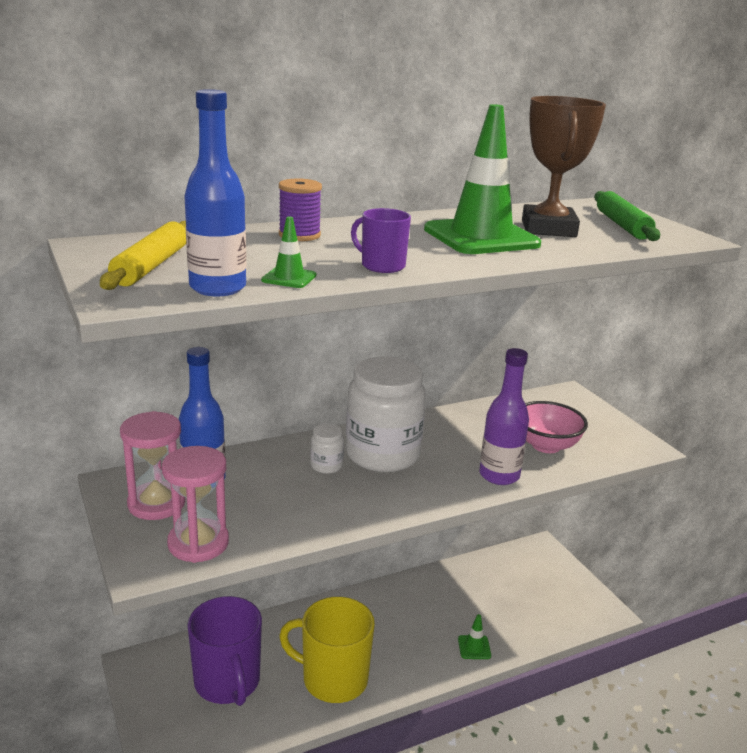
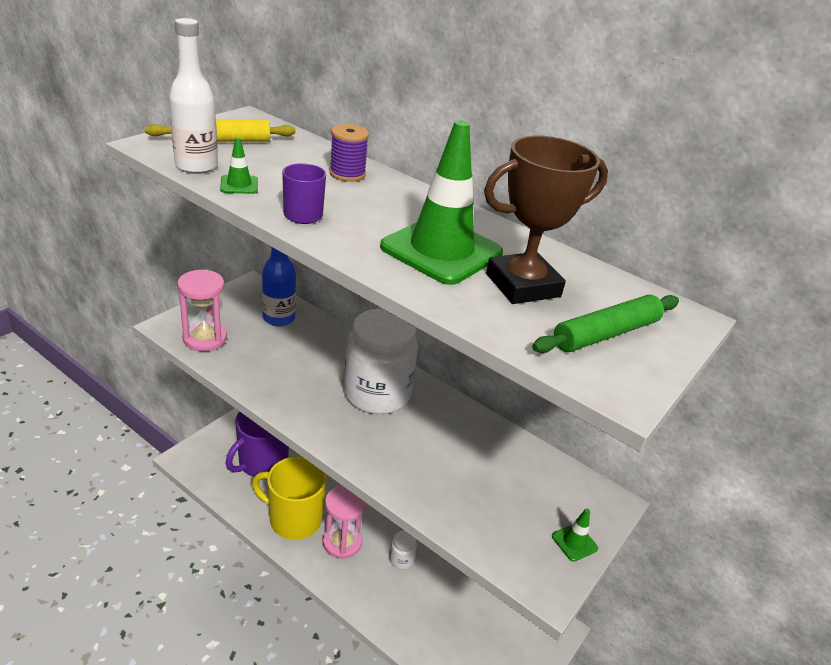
camera: 60 degrees right, 10 degrees up
(156, 504) = (238, 308): pink hourglass -> pink hourglass (342, 542)
(217, 288) = (196, 166): blue bottle -> white bottle
(326, 466) = (337, 368): white jar -> white jar (401, 559)
(333, 679) = (294, 519): yellow mug -> yellow mug turned 60 degrees counterclockwise
(474, 647) = (379, 604): green traffic cone -> green traffic cone (574, 542)
(499, 475) = (396, 473): purple bottle -> none
(546, 445) = (479, 499): pink bowl -> none

